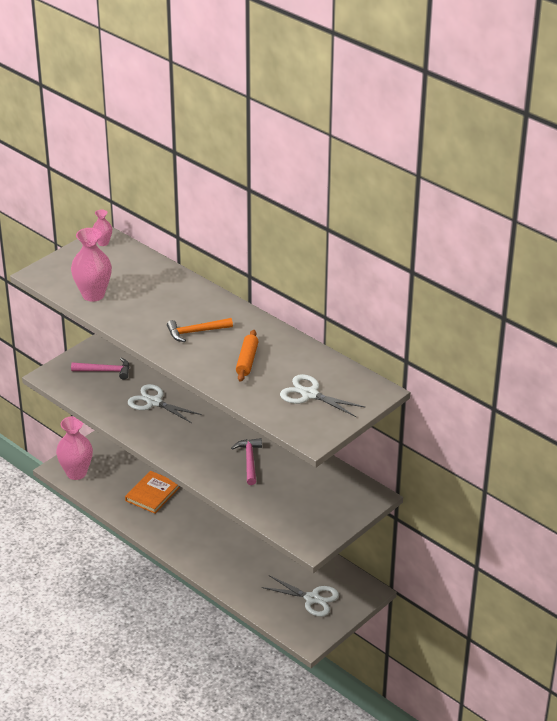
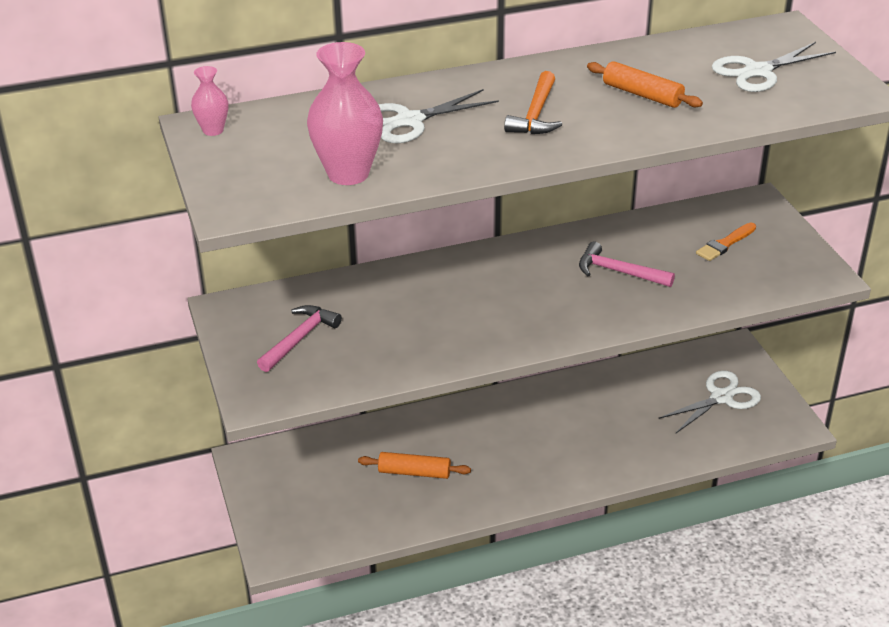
camera: 60 degrees left, 0 degrees up
(76, 473) = (301, 537): pink vase -> none
(152, 494) = (414, 472): orange book -> orange rolling pin
(154, 402) = (418, 314): white scissors -> white scissors (410, 121)
(312, 495) = (725, 244): none -> orange brush

